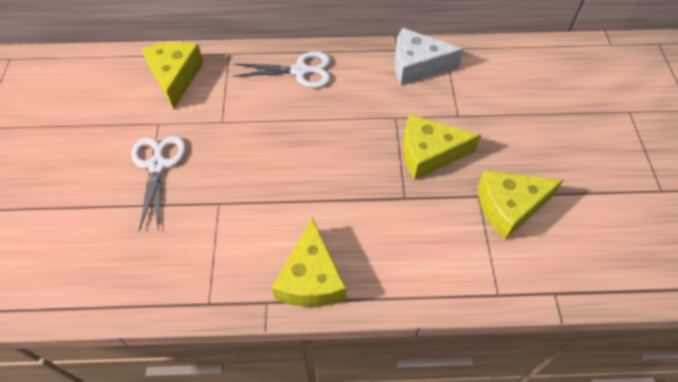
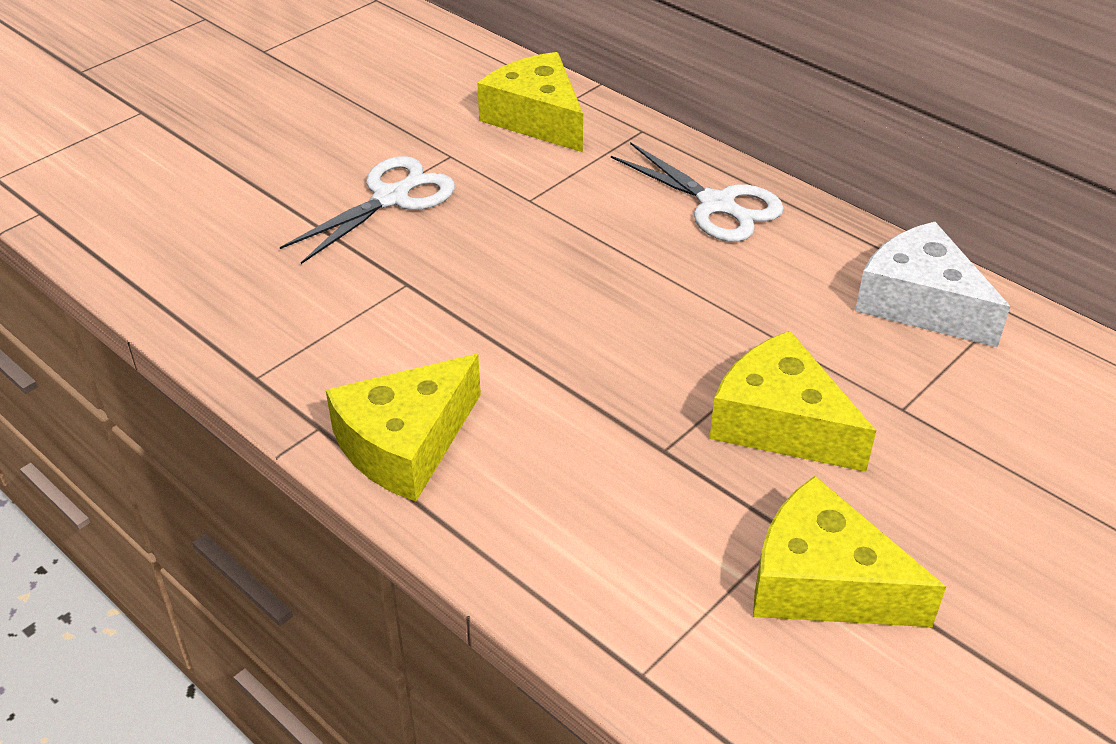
camera: 45 degrees right, 15 degrees down
(175, 77) = (537, 118): yellow cheese -> yellow cheese turned 75 degrees counterclockwise

